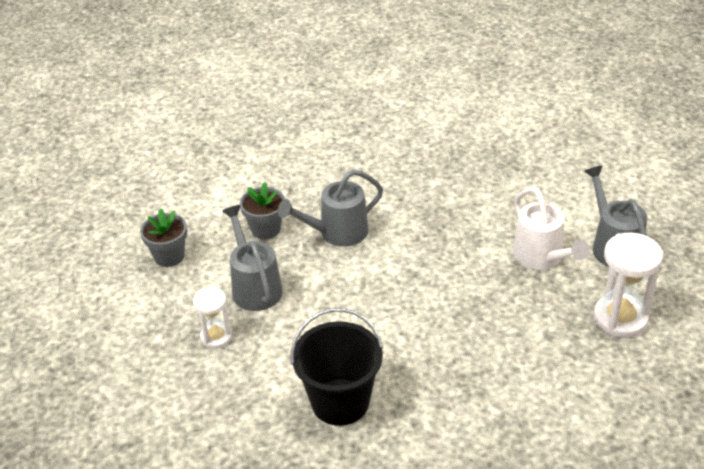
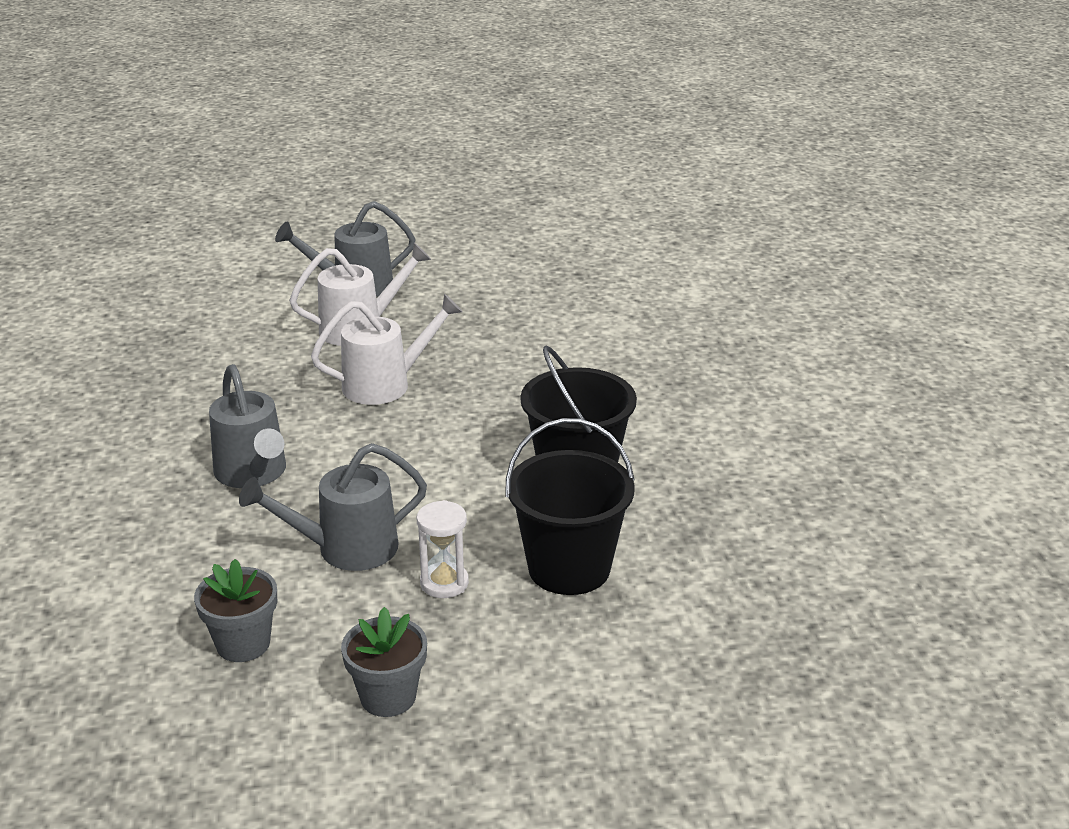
camera: 90 degrees left, 10 degrees down
(227, 401) = (569, 568): none -> black bucket
(265, 229) = (216, 540): grey flower pot -> grey flower pot (388, 697)
(458, 282) = (386, 384): none -> white watering can
(620, 318) = (470, 294): white hourglass -> none

